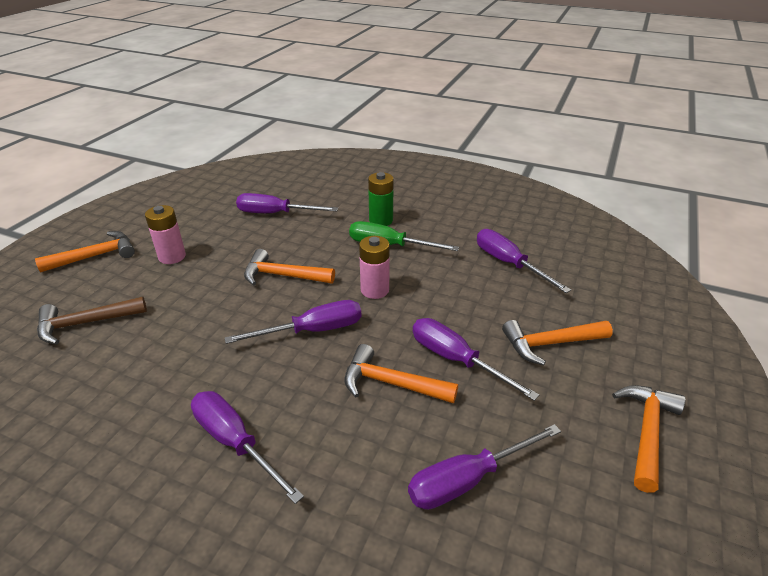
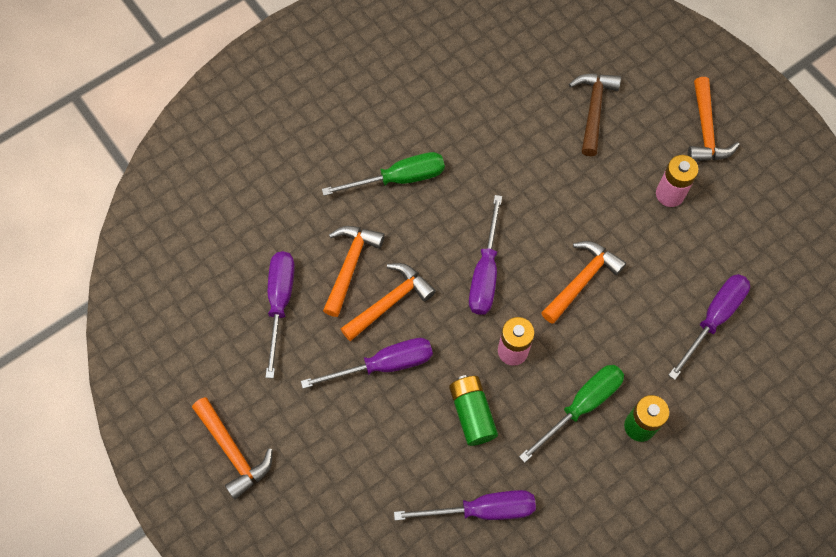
camera: 120 degrees right, 30 degrees up
(235, 442) = (399, 179): purple screwdriver -> green screwdriver
(446, 292) = (472, 413): none -> green battery
(550, 344) = (354, 455): orange hammer -> orange hammer (350, 265)

